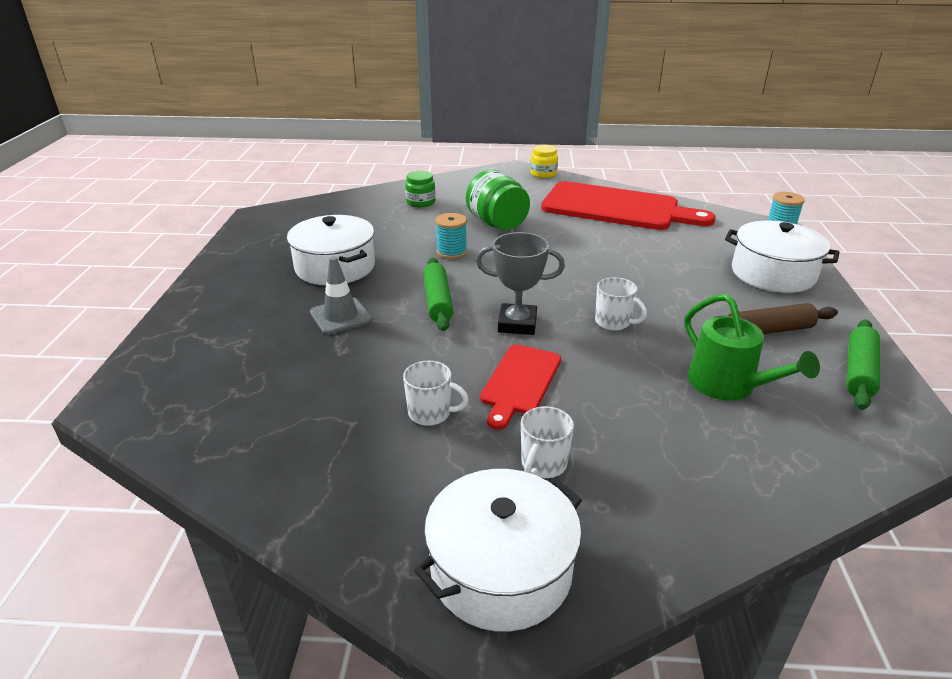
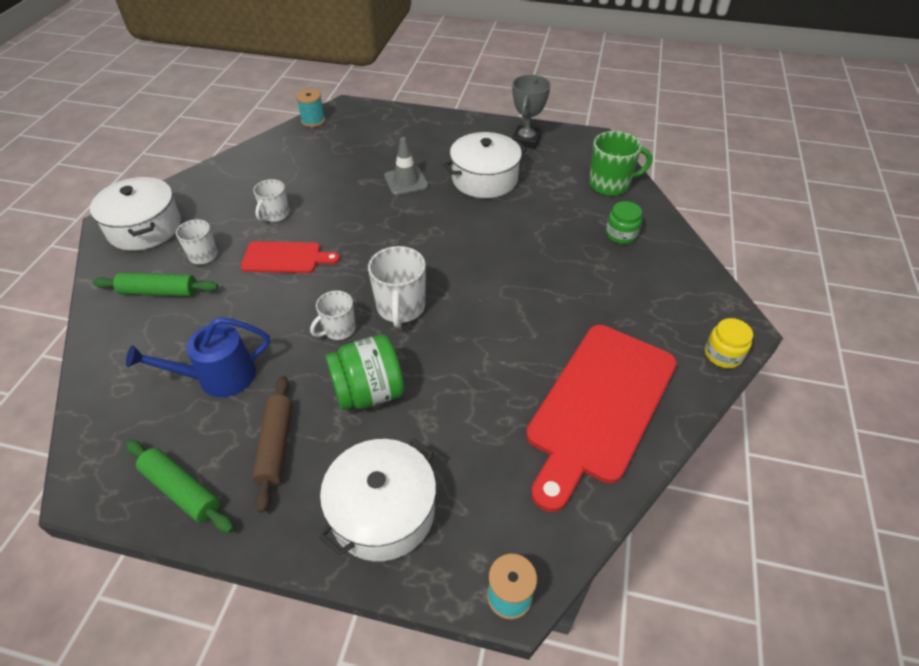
camera: 100 degrees right, 15 degrees up
(344, 207) = (610, 184): none -> green mug
(438, 301) = (411, 229): green rolling pin -> green rolling pin (159, 292)
(451, 252) = (498, 245): turquoise spool -> turquoise spool (313, 121)
(497, 223) = (560, 285): green jar -> green jar (369, 392)
(517, 324) = (360, 269): grey trophy -> grey trophy (526, 140)
(520, 382) = (285, 258): red cutting board -> red cutting board turned 150 degrees clockwise
(564, 292) = (401, 308): none -> white mug
(727, 385) = (219, 377): green watering can -> blue watering can

